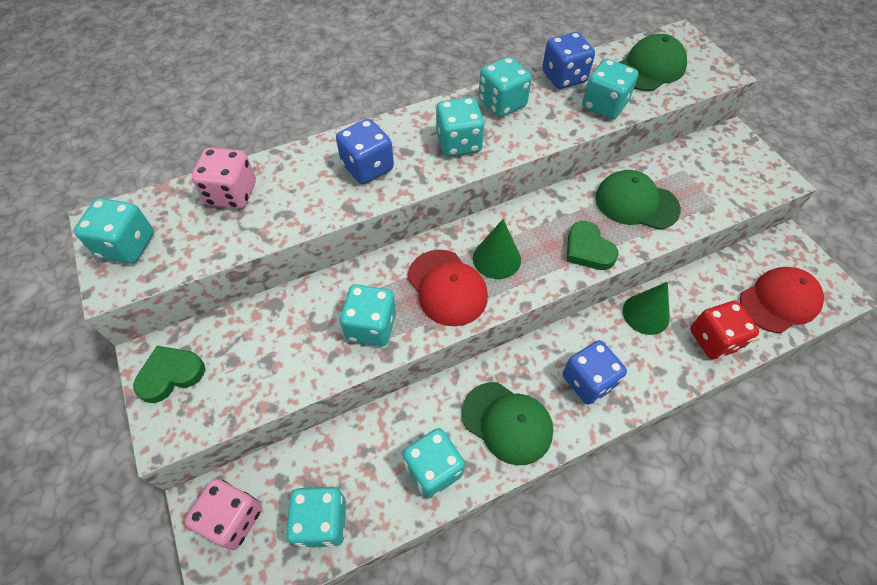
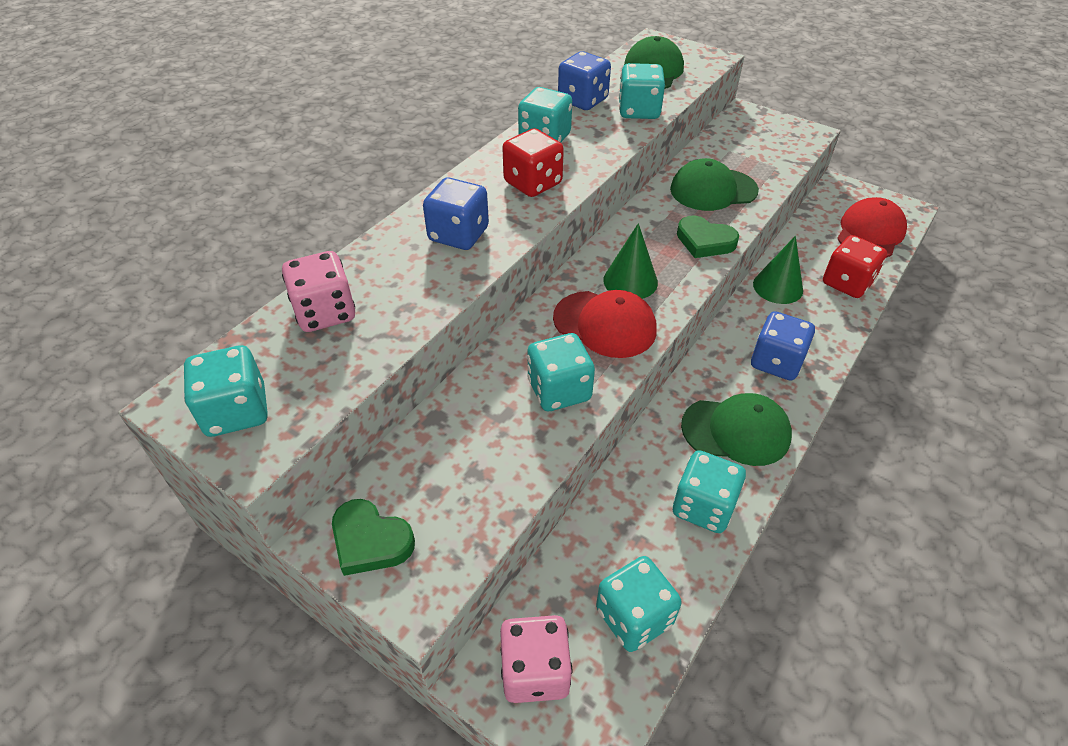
camera: 30 degrees left, 10 degrees down
(171, 375) = (370, 541): green heart -> green heart turned 90 degrees counterclockwise
(458, 143) = (533, 183): turquoise dice -> red dice

